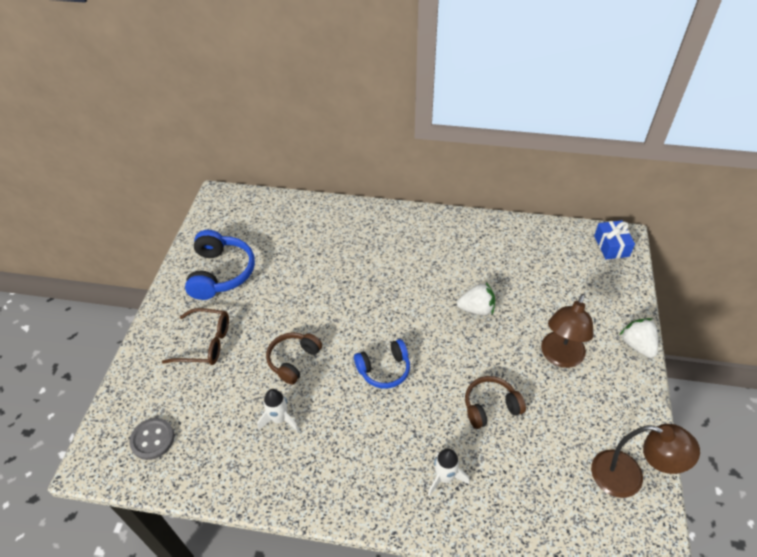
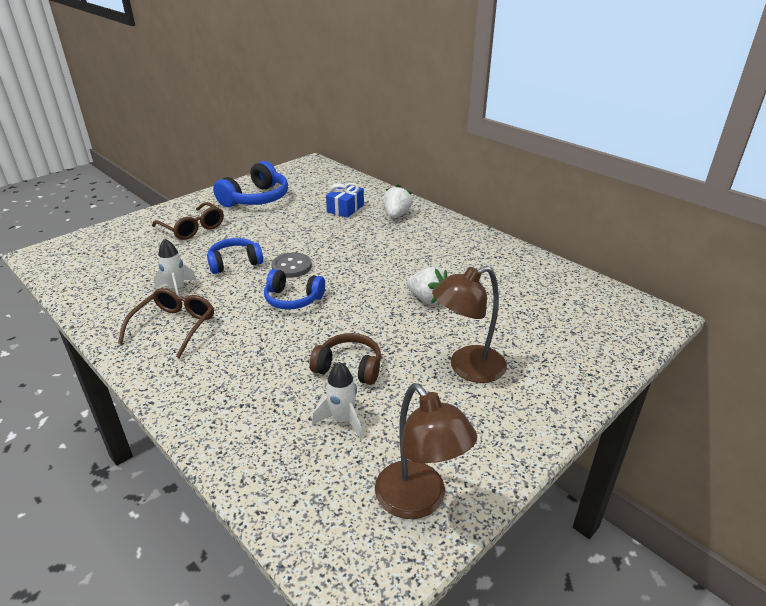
camera: 35 degrees right, 15 degrees down
(152, 439) = (88, 260): grey button -> grey button (291, 267)
(293, 360) = (235, 263): brown headphones -> blue headphones
(325, 456) = (174, 326): none -> brown glasses
(445, 477) = (241, 391): white rocket -> white rocket (342, 420)
(611, 246) = (637, 316): blue gift -> blue gift (345, 208)
(637, 345) = (571, 402): white strawberry -> white strawberry (396, 215)

